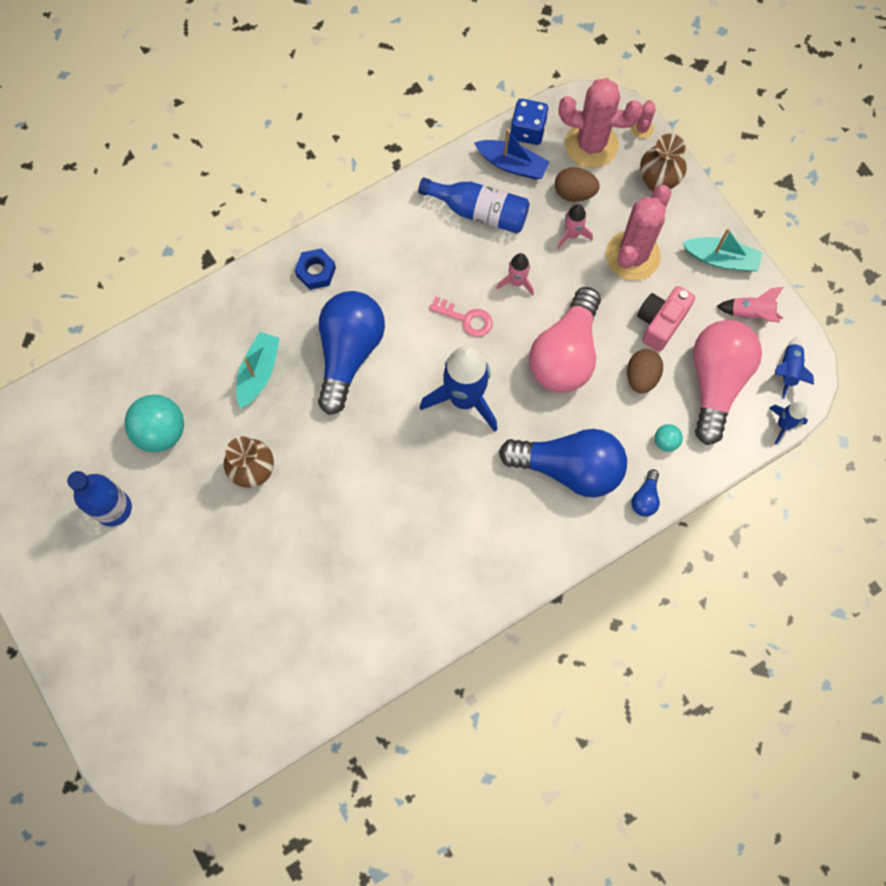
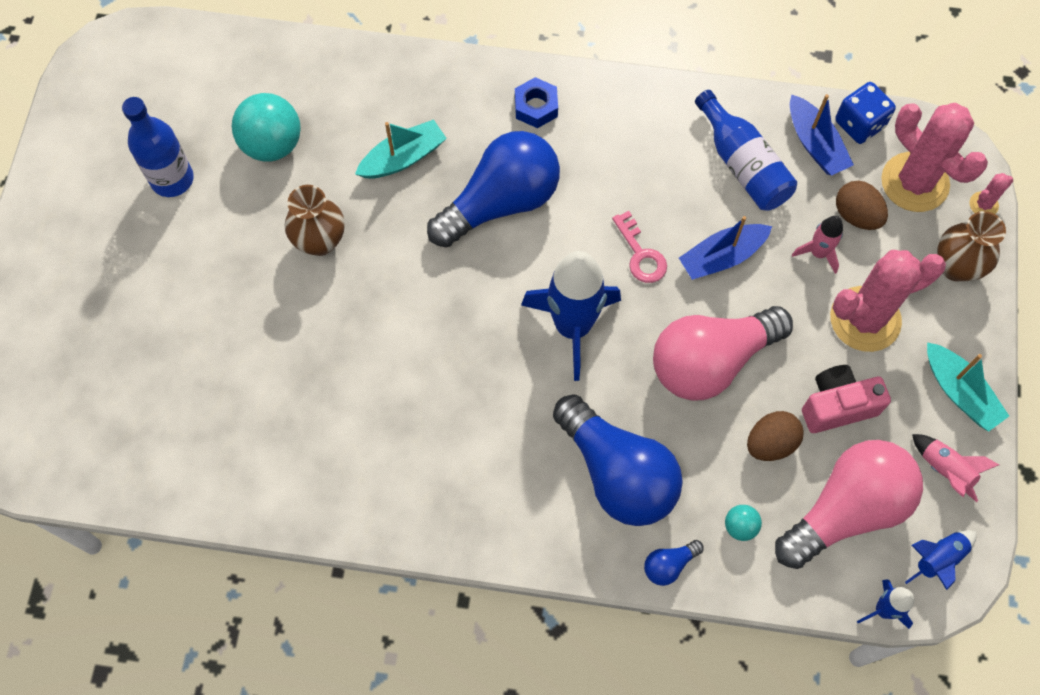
camera: 40 degrees right, 5 degrees down
(516, 282) = (722, 257): pink rocket -> blue boat

